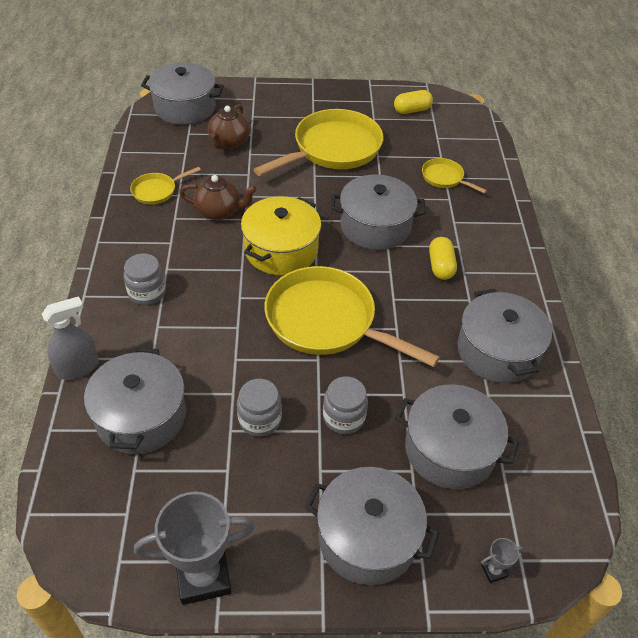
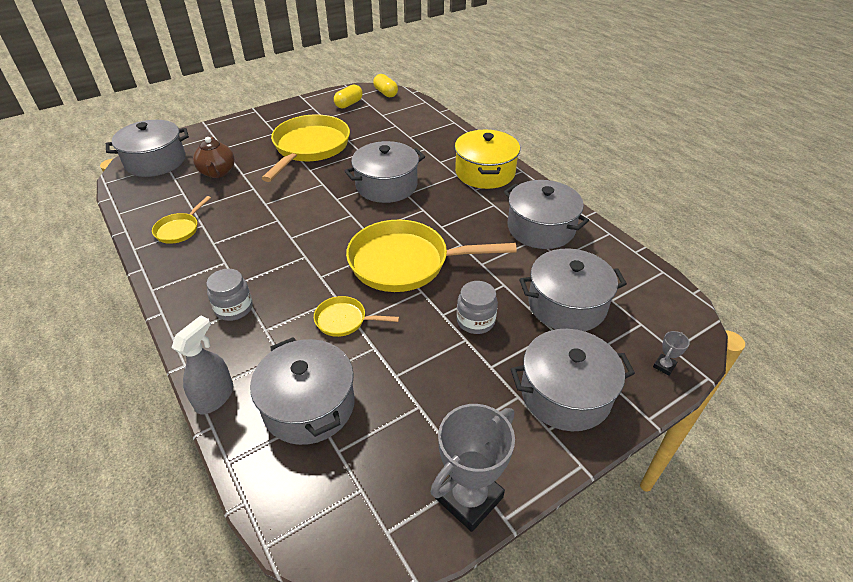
camera: 30 degrees left, 5 degrees down
(219, 212) = (250, 223): brown teapot -> none
(260, 419) = (413, 355): grey jar -> none
(281, 250) = (326, 229): yellow pot -> yellow pot (485, 172)
(440, 266) = (456, 192): yellow capsule -> yellow capsule (385, 93)
(444, 178) = (409, 137): yellow pan -> yellow pan (344, 320)

